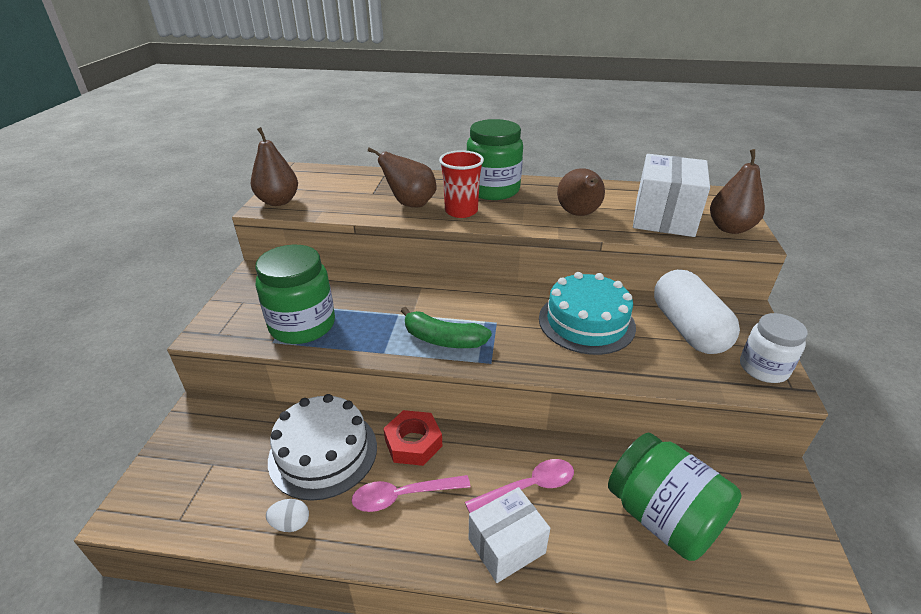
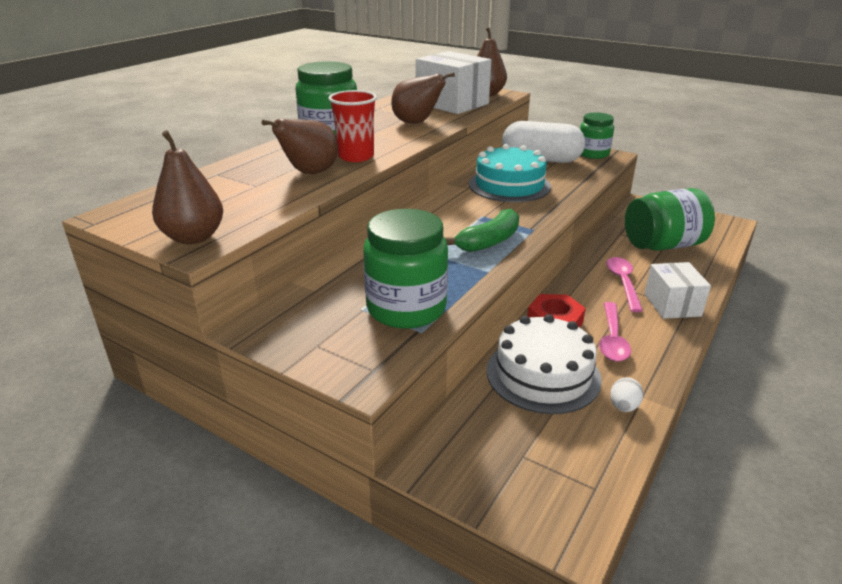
camera: 65 degrees left, 5 degrees down
(763, 368) = (593, 154): white jar -> green jar

